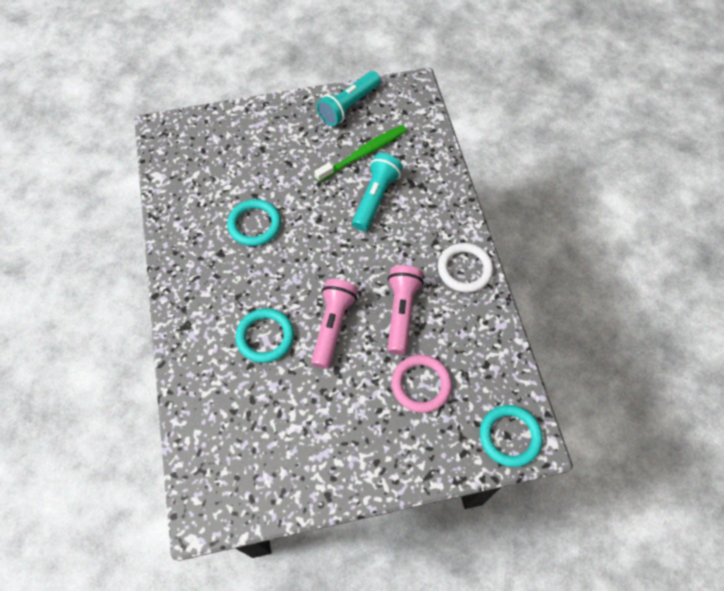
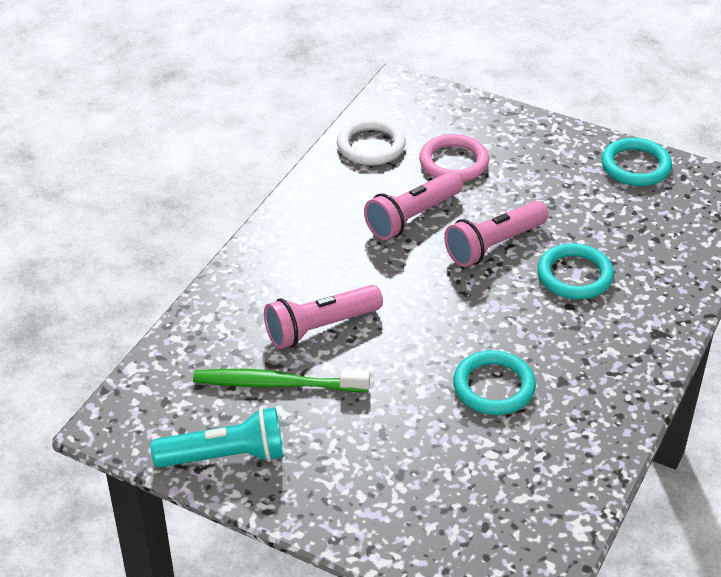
camera: 140 degrees left, 20 degrees down
(375, 198) = (320, 328): turquoise flashlight -> pink flashlight
(464, 269) = (307, 213): white ring -> white ring (371, 146)
(509, 436) = (415, 97): turquoise ring -> turquoise ring (635, 166)

